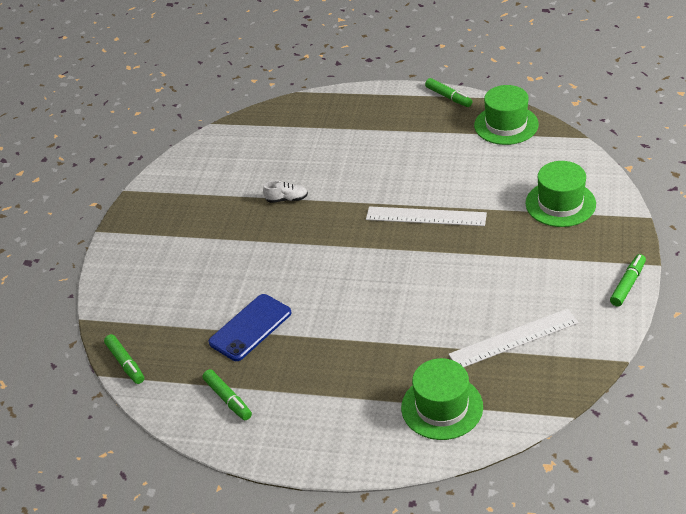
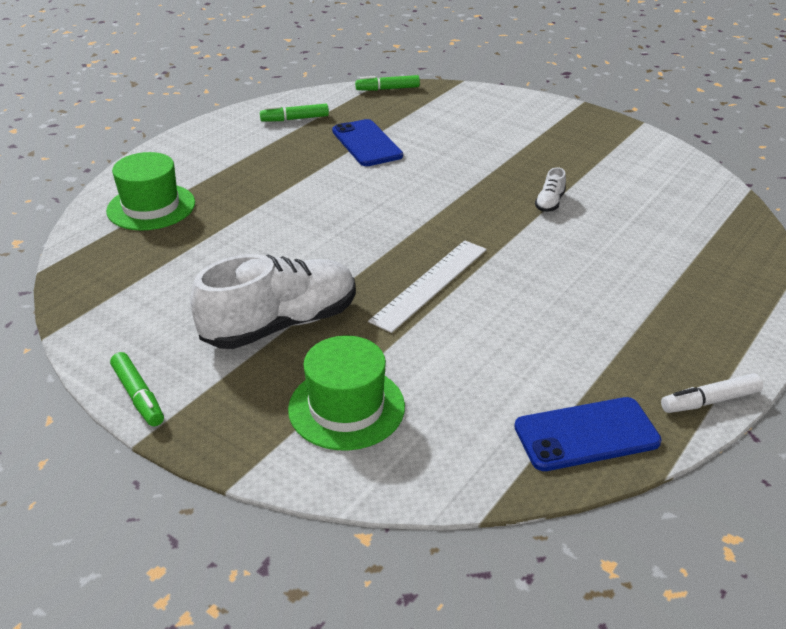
camera: 110 degrees right, 5 degrees down
(448, 97) = (709, 401): green marker -> white marker
(506, 125) = (586, 434): green hat -> blue phone
(514, 339) = (172, 275): white ruler -> none
(518, 260) = (280, 324): none -> white shoe

